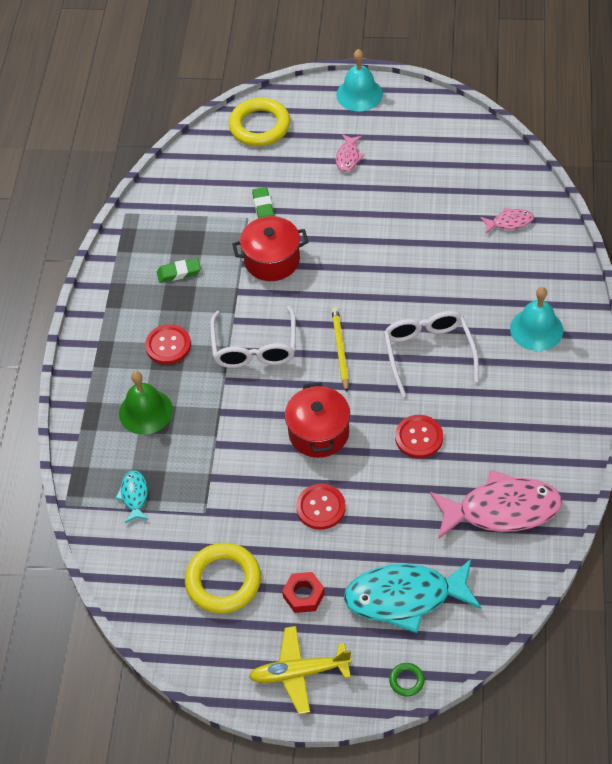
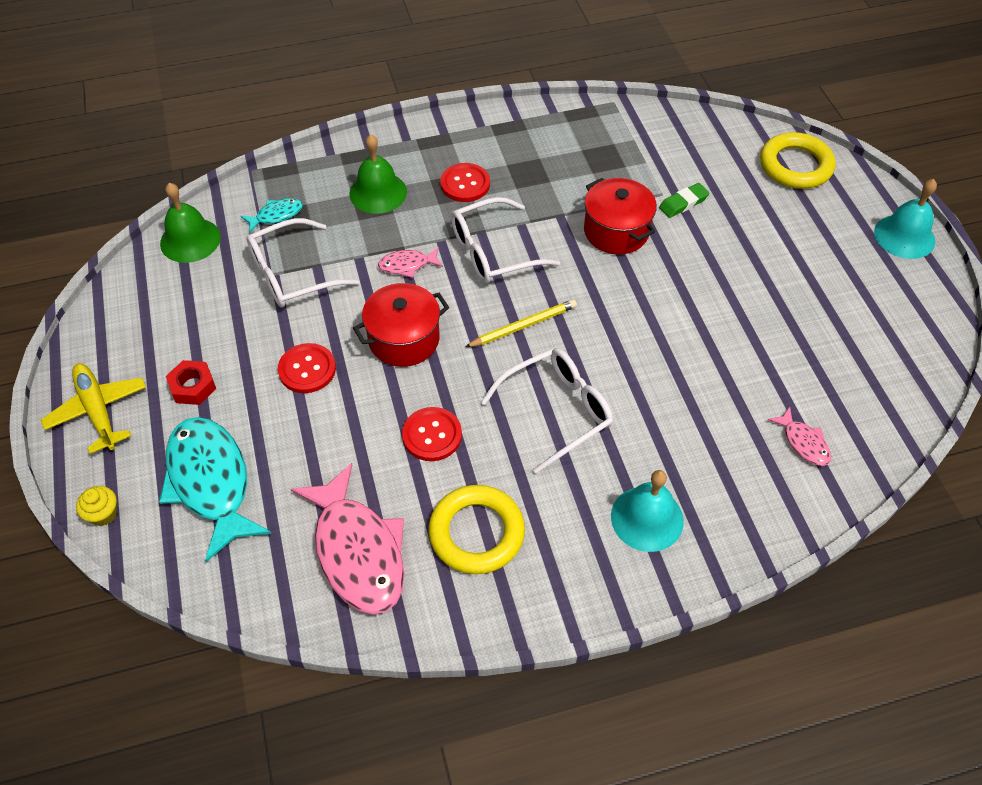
camera: 65 degrees right, 0 degrees up
(131, 570) = (190, 240): none -> green bell
(179, 272) = (560, 163): green eraser -> none
(211, 497) = (292, 274): none -> white glasses
(223, 581) = (194, 314): yellow ring -> yellow ring (476, 533)
(348, 157) = (802, 254): pink fish -> pink fish (407, 265)
(406, 680) = (103, 514): green ring -> yellow cupcake

